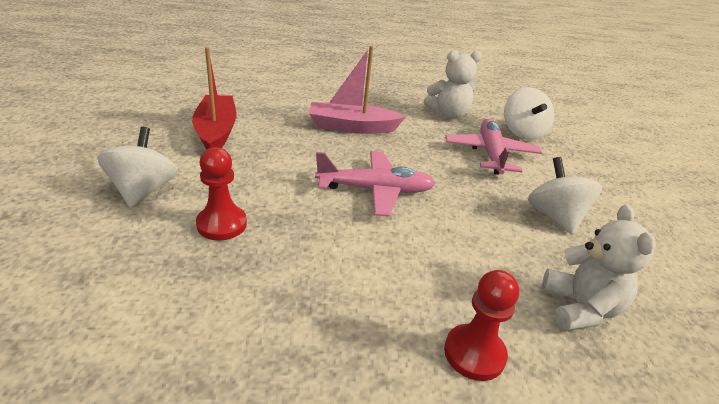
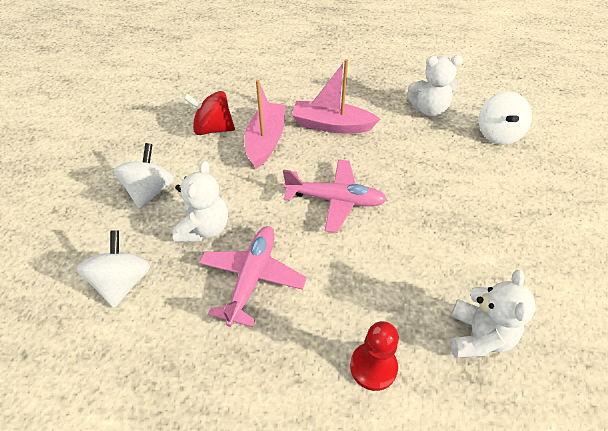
camera: 15 degrees right, 15 degrees up
(216, 132) = (213, 129): red boat -> red spinning top
(222, 224) = (204, 228): red pawn -> white teddy bear
(281, 141) = (266, 141): none -> pink boat
(490, 154) = (455, 161): pink plane -> pink plane (252, 277)
(555, 217) = (492, 239): white spinning top -> white spinning top (122, 282)

